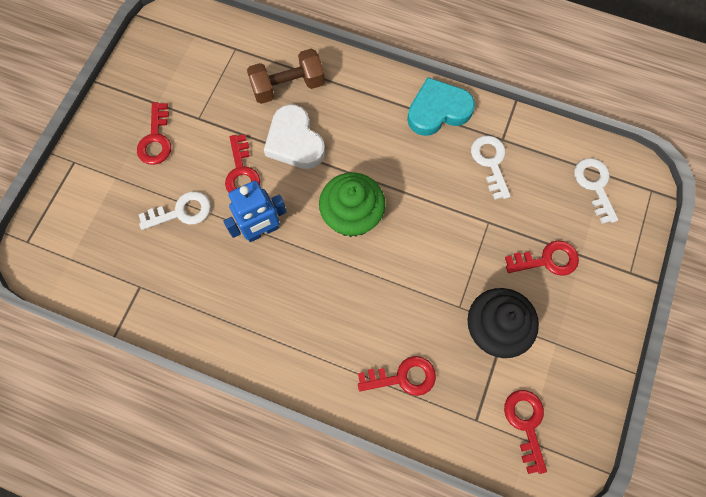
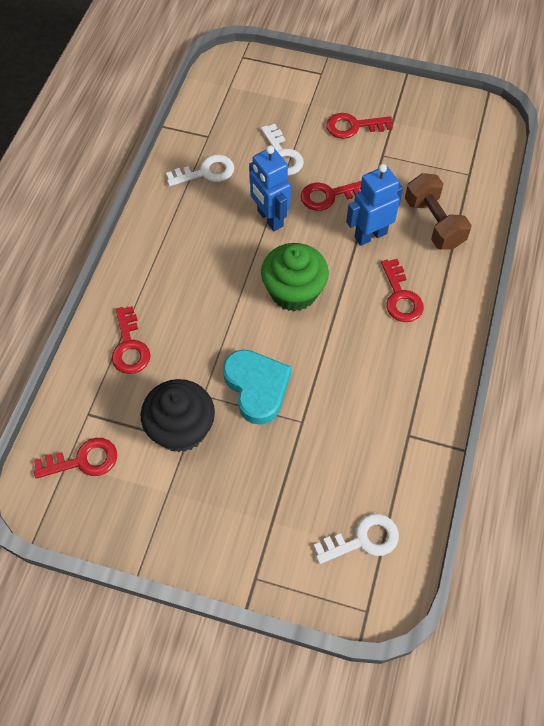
camera: 85 degrees right, 10 degrees down
(294, 141) = (370, 235): white heart -> blue robot
(438, 110) = (433, 365): turquoise heart -> turquoise heart (257, 387)
(490, 162) = (376, 422): white key -> white key (206, 172)
(547, 260) = (262, 483): red key -> red key (401, 297)

